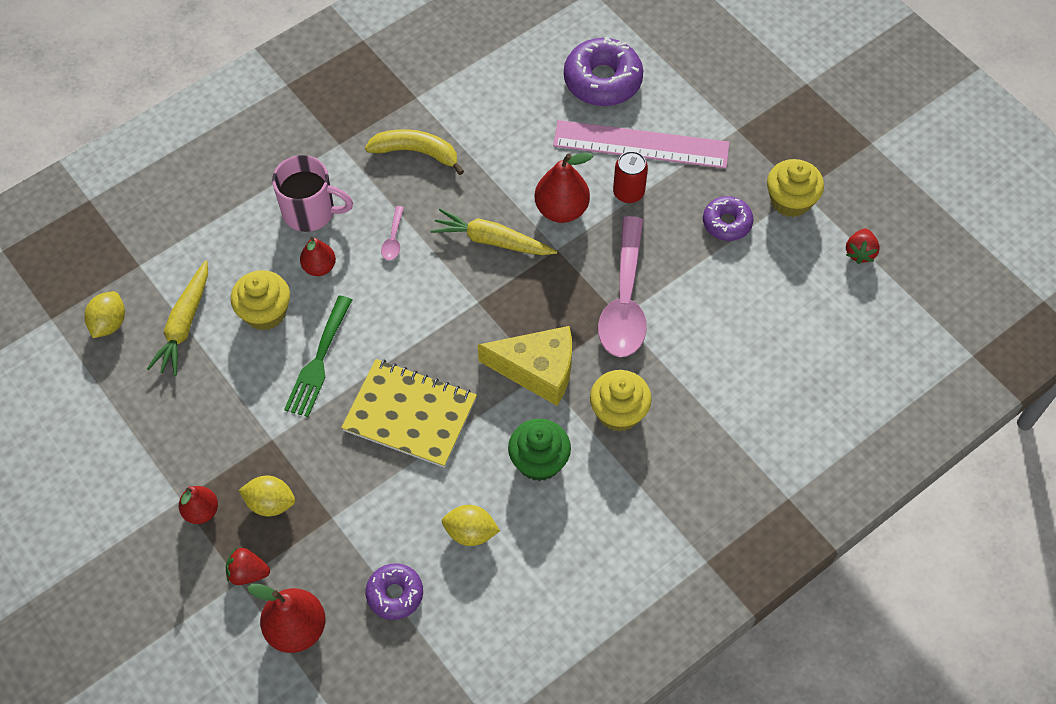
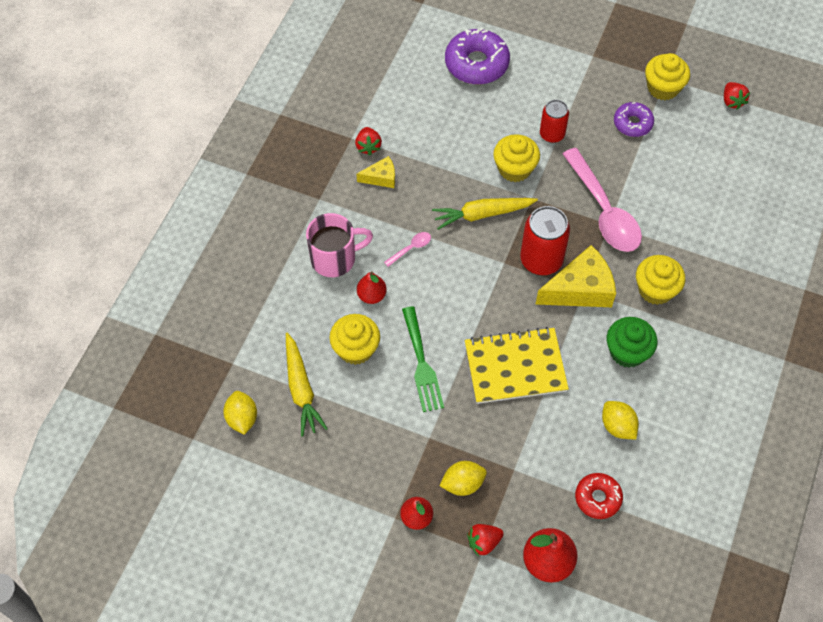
camera: 30 degrees left, 0 degrees up
(393, 239) = (411, 248): pink spoon -> pink spoon turned 105 degrees counterclockwise
(395, 594) = (598, 498): purple donut -> red donut
(416, 152) = (381, 177): yellow banana -> yellow cheese
(426, 114) = (368, 146): none -> red strawberry
(470, 532) = (617, 426): yellow lemon -> yellow lemon turned 75 degrees clockwise
(519, 318) = (541, 260): none -> red can
(561, 209) = (514, 168): red pear -> yellow cupcake
(641, 145) = (536, 97): pink ruler -> none

